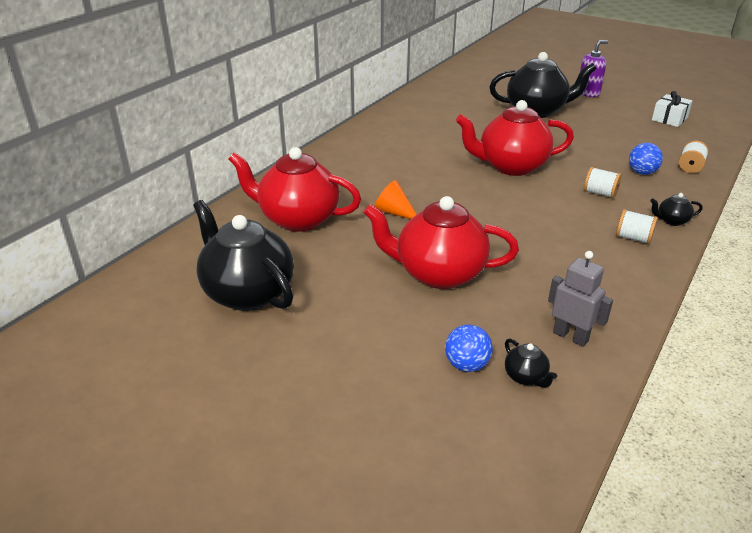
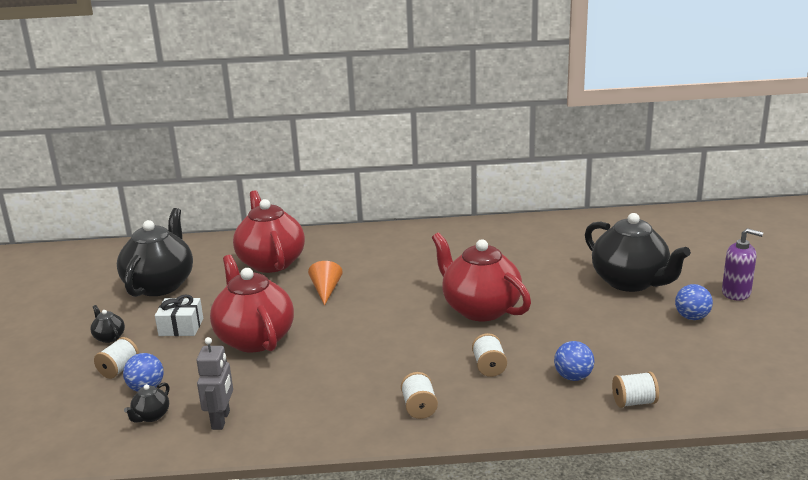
camera: 55 degrees right, 10 degrees down
(406, 373) = (119, 369): none -> white spool
(603, 114) = (692, 317): none -> blue ball
(669, 119) = (754, 358): white gift -> white gift (181, 327)
(671, 221) = (484, 420): black teapot -> black teapot (109, 337)

